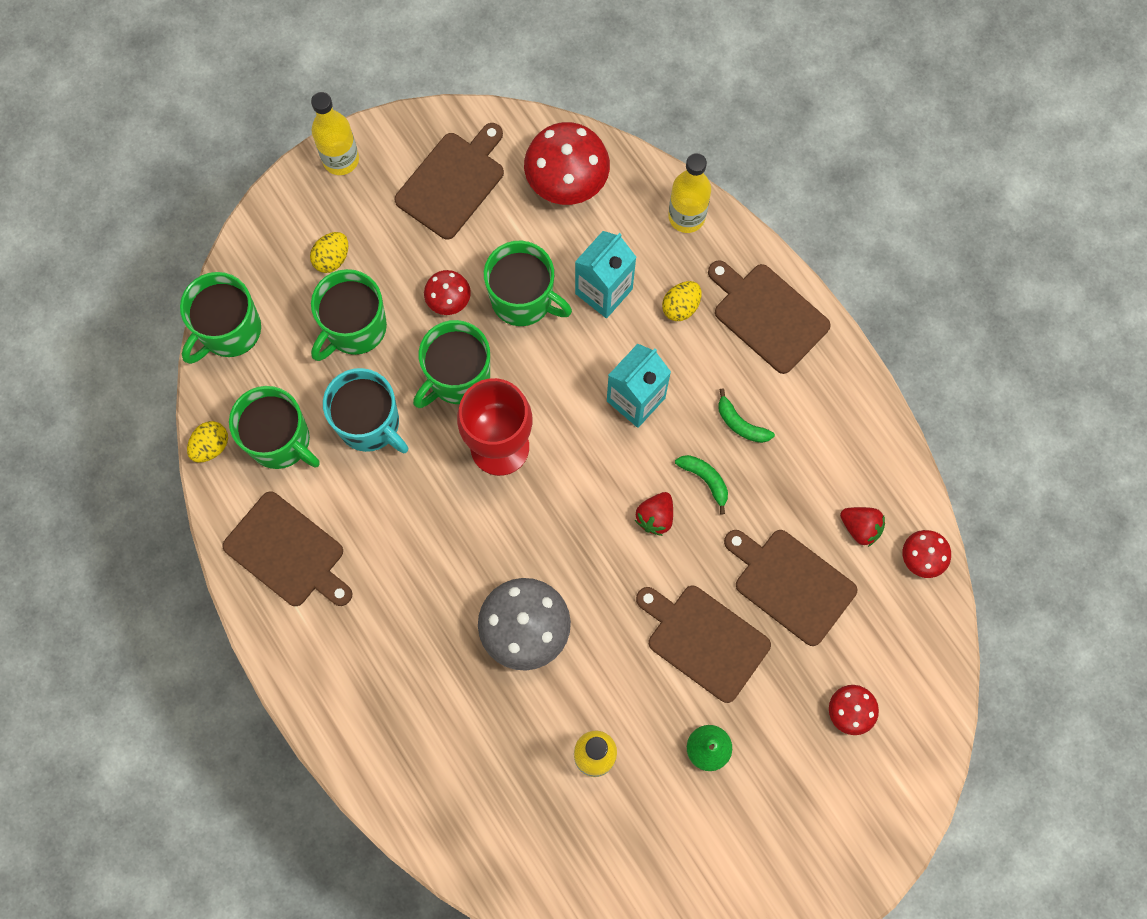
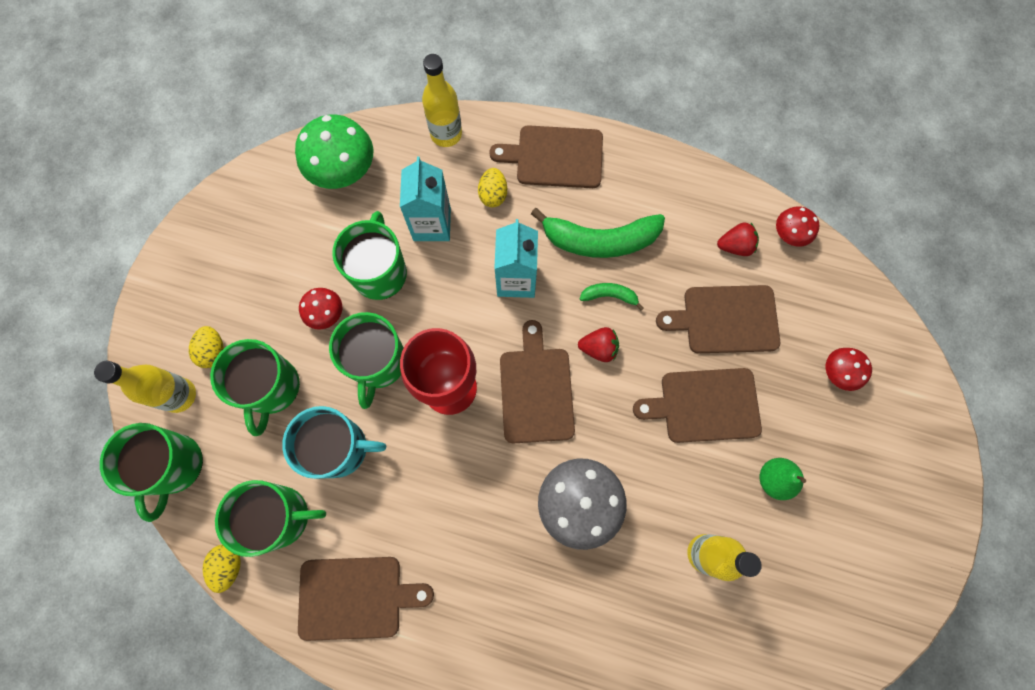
camera: 40 degrees left, 0 degrees up
(341, 159) = (163, 276): yellow bottle -> yellow bottle (179, 395)
(453, 182) = (262, 231): brown cutting board -> brown cutting board (536, 390)
(523, 299) = (380, 272): green mug -> green mug turned 75 degrees counterclockwise
(567, 180) = (343, 170): red mushroom -> green mushroom
(655, 517) = (598, 348): red strawberry -> red strawberry turned 75 degrees counterclockwise
(740, 424) = (599, 240): green banana -> green banana, size x2.11

